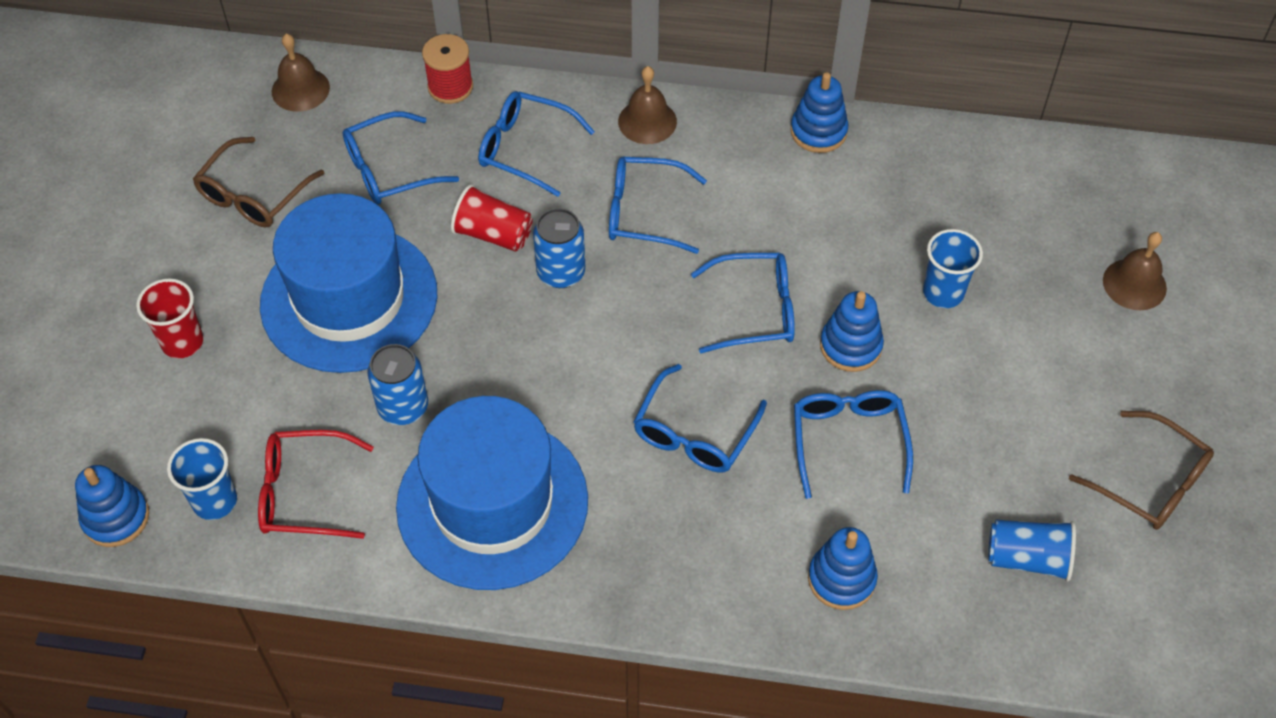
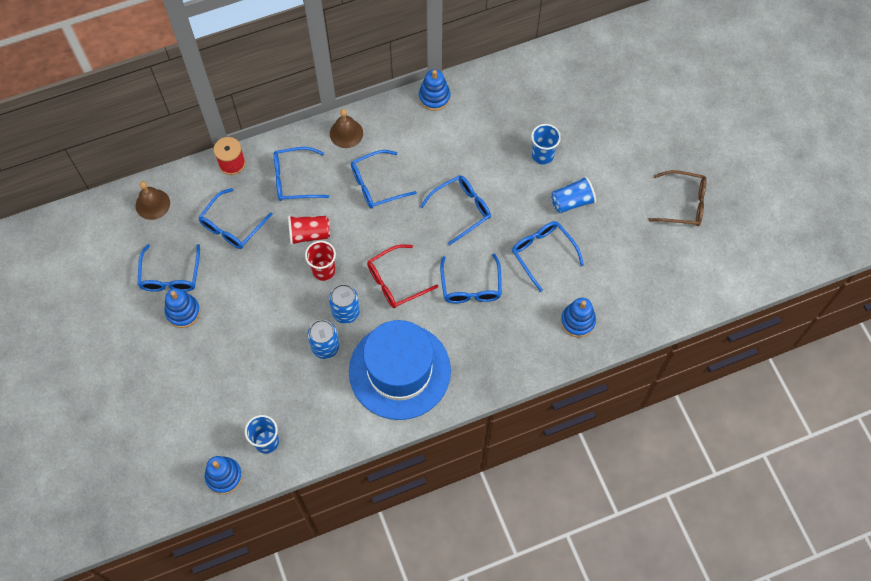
camera: 30 degrees left, 10 degrees up
(182, 342) = (191, 372): red cup -> red cup (323, 270)
(253, 196) = (170, 276): brown glasses -> blue glasses
(303, 493) = (306, 415): red glasses -> red glasses (395, 282)
(349, 299) = (260, 306): blue hat -> none
(561, 272) = (356, 237): blue can -> blue can (346, 312)
(850, 346) = (516, 205): blue stacking toy -> blue stacking toy (183, 312)
(1027, 558) = (651, 268): blue cup -> blue cup (572, 202)
(1134, 284) = (625, 107): brown bell -> none

